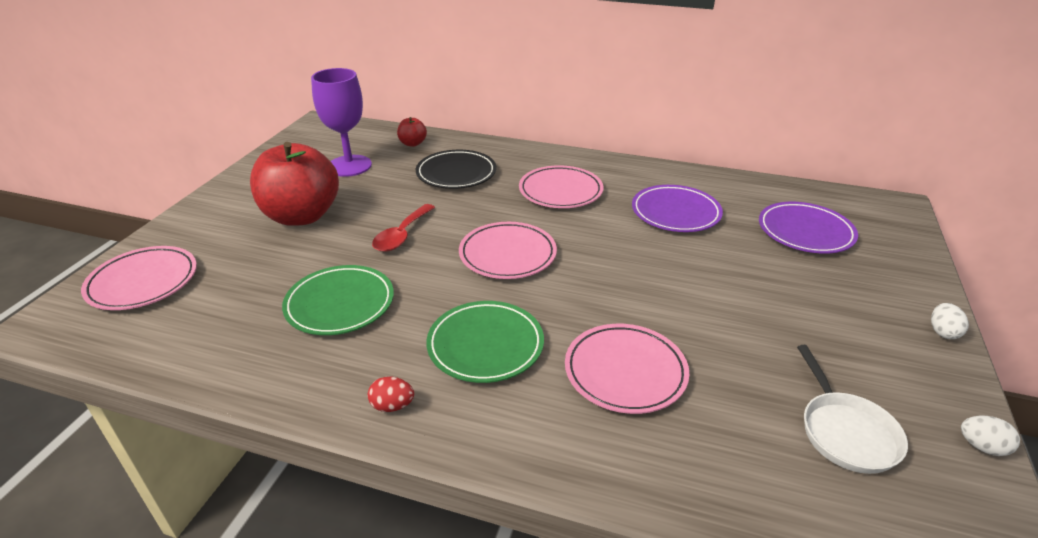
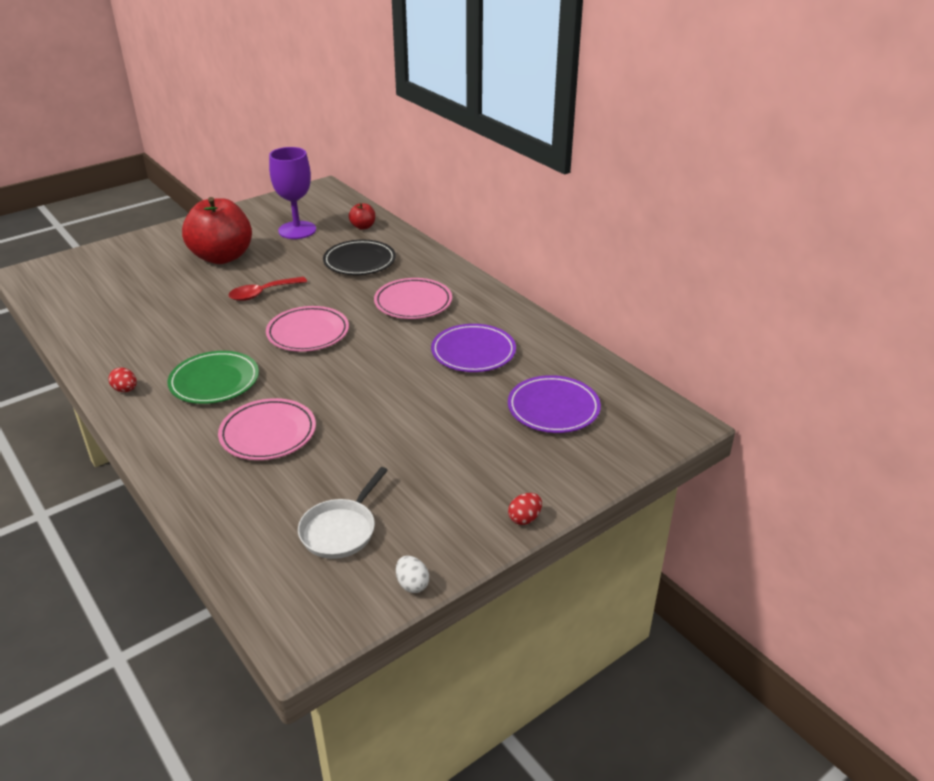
camera: 35 degrees right, 0 degrees up
(143, 282) = (94, 267): pink plate -> none
(340, 304) = (172, 322): green plate -> none
(942, 332) = (524, 518): white egg -> red egg

